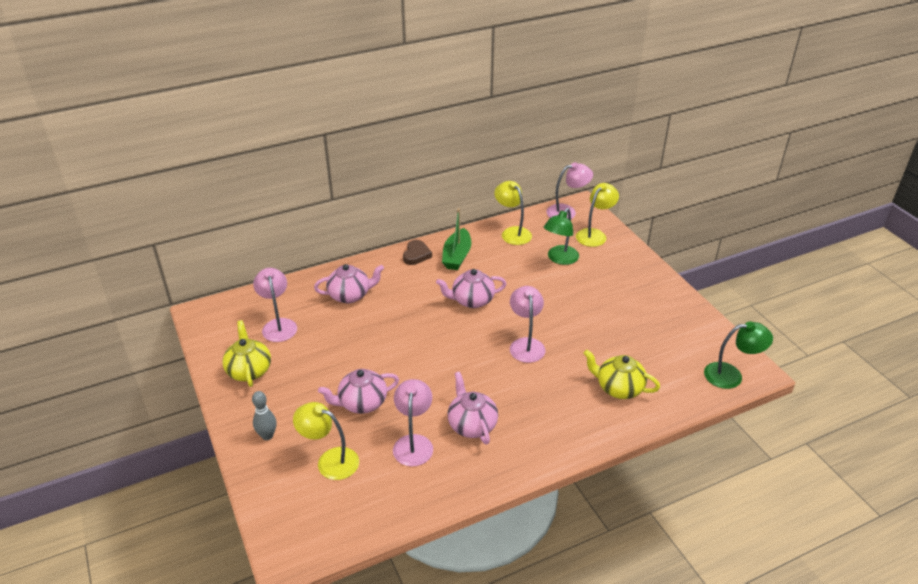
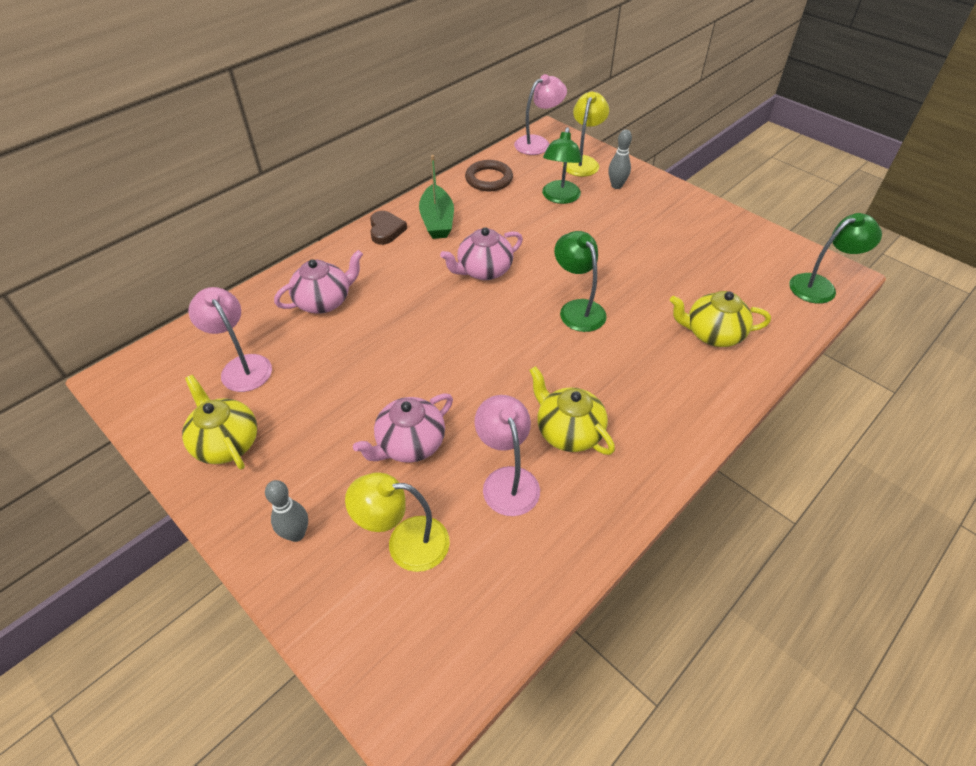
camera: 20 degrees left, 10 degrees up
(472, 424) = (568, 431): pink teapot -> yellow teapot
(512, 232) = (489, 179): yellow lamp -> brown ring
(526, 344) = (577, 309): pink lamp -> green lamp
(611, 259) = (616, 186): none -> grey bowling pin

